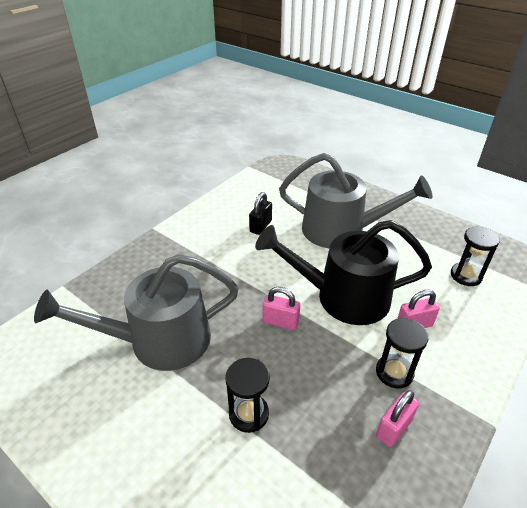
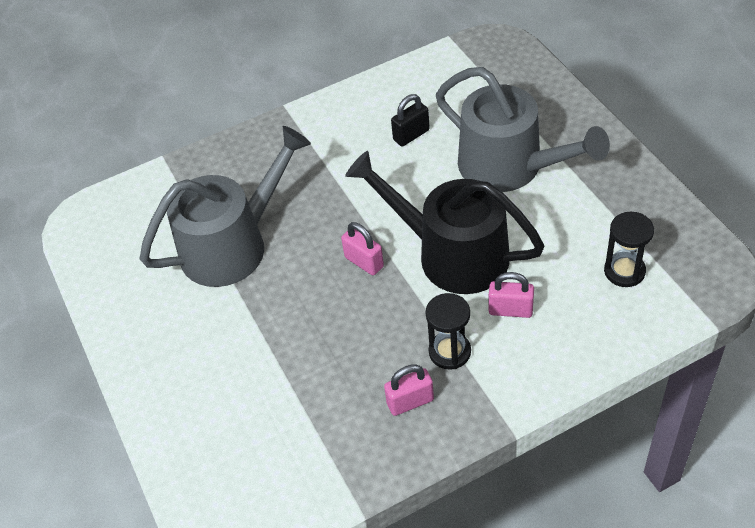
camera: 30 degrees right, 10 degrees up
(160, 340) = (232, 245): grey watering can -> grey watering can turned 135 degrees clockwise
(249, 414) = (281, 343): black hourglass -> none

